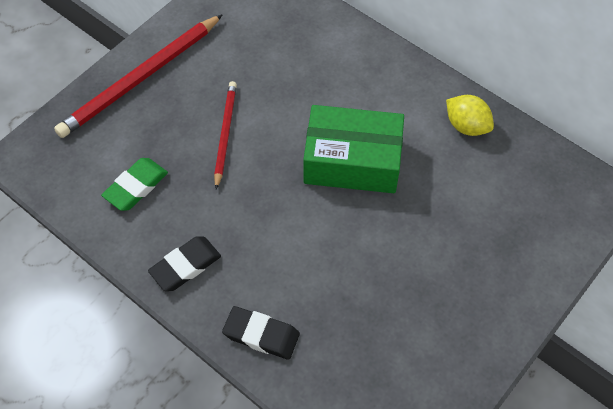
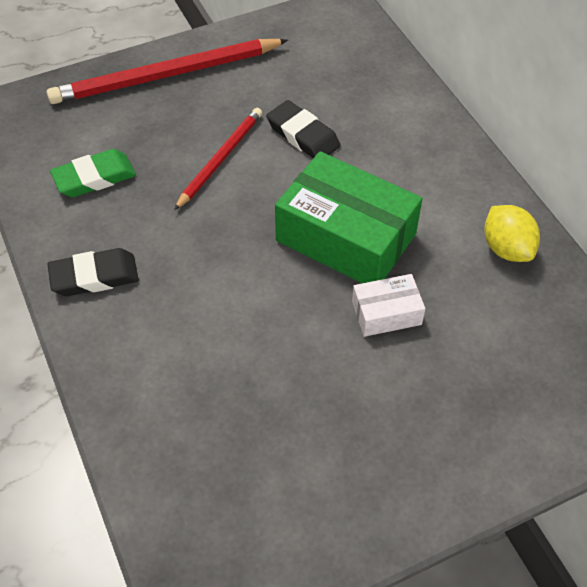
camera: 25 degrees right, 5 degrees down
(261, 335) = (130, 383): black eraser -> black eraser (303, 135)
(411, 207) = (386, 313): none -> white box

